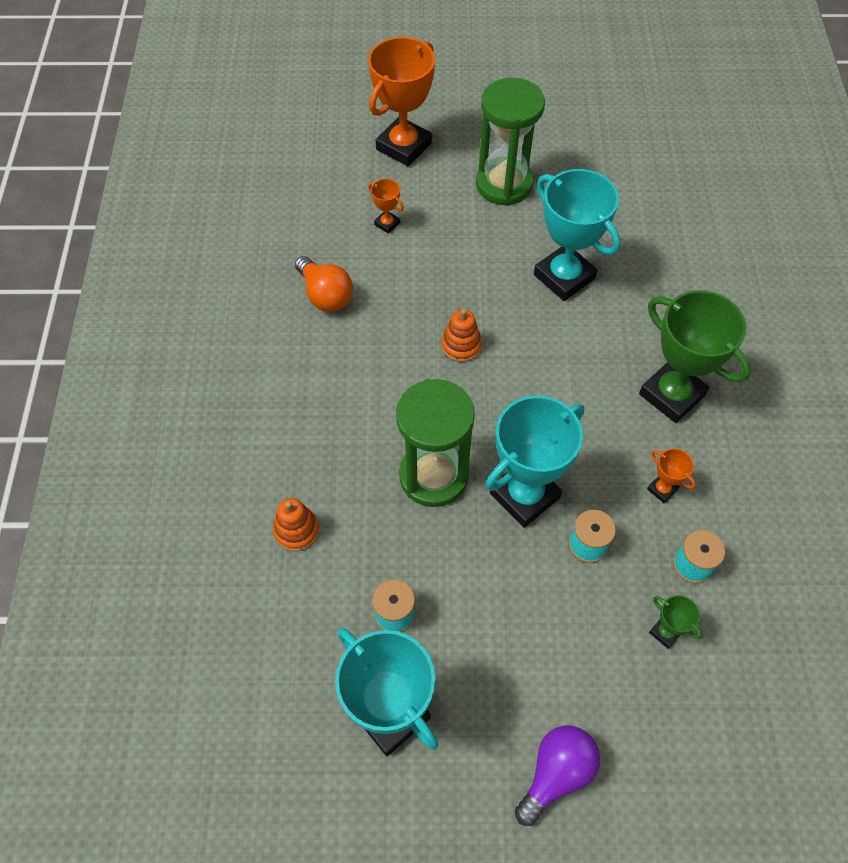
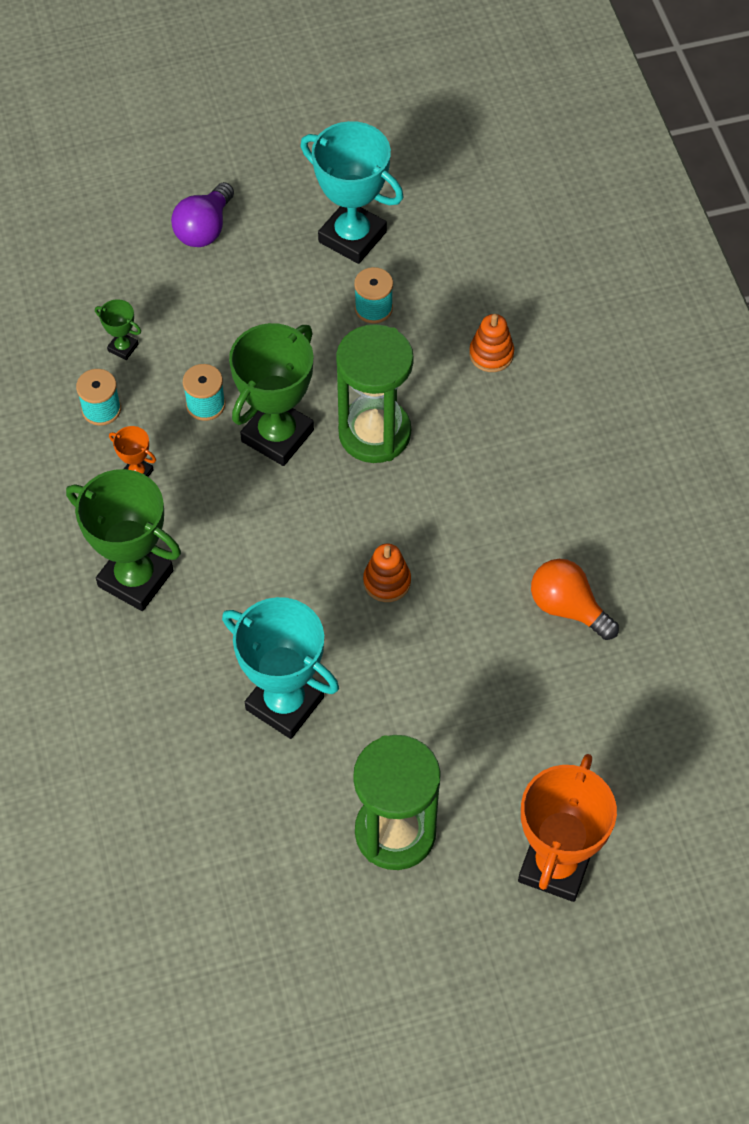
camera: 165 degrees right, 0 degrees up
(387, 224) = (531, 728): orange trophy -> none
(524, 495) = (277, 436): turquoise trophy -> green trophy

